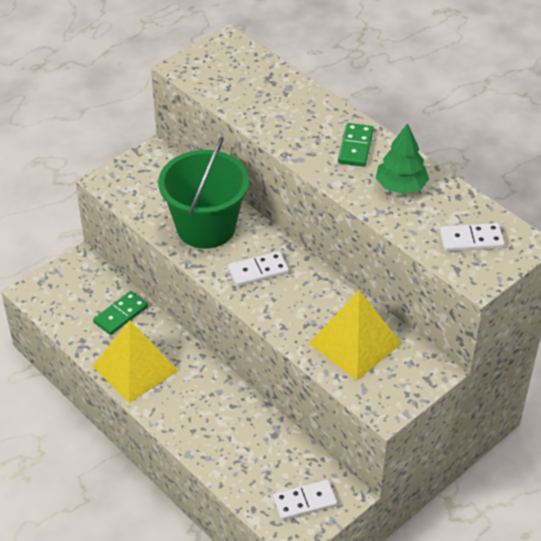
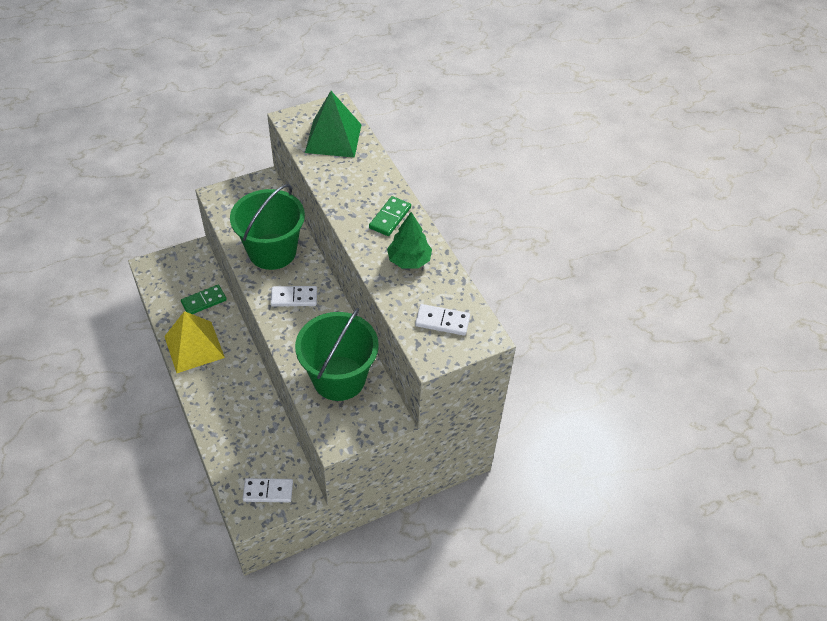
camera: 15 degrees right, 5 degrees up
(244, 77) = (333, 138): none -> green pyramid
(355, 343) = (339, 378): yellow pyramid -> green bucket

